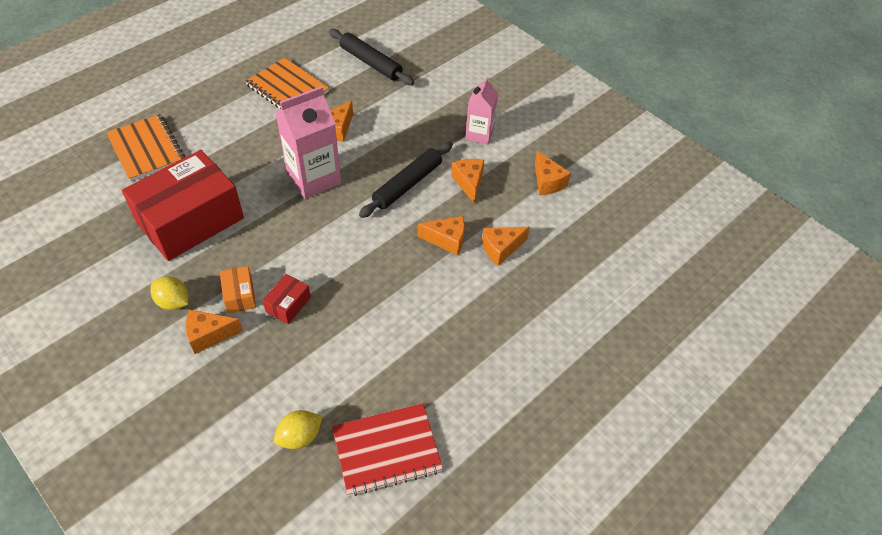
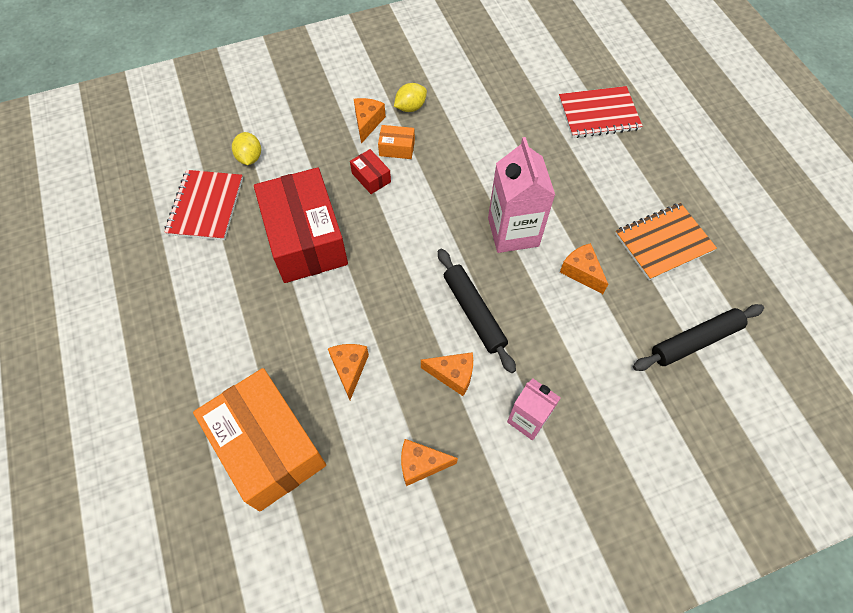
camera: 115 degrees right, 10 degrees up
(146, 149) = (598, 114): orange notebook -> red notebook
(190, 220) = (495, 130): red box -> red box (305, 239)
(447, 240) = (384, 322): orange cheese -> none
(594, 278) = (268, 446): none -> orange box

